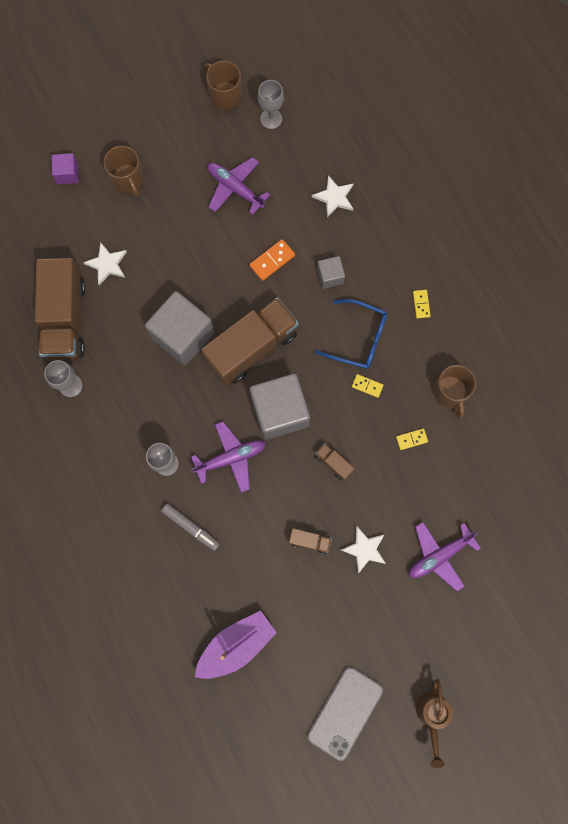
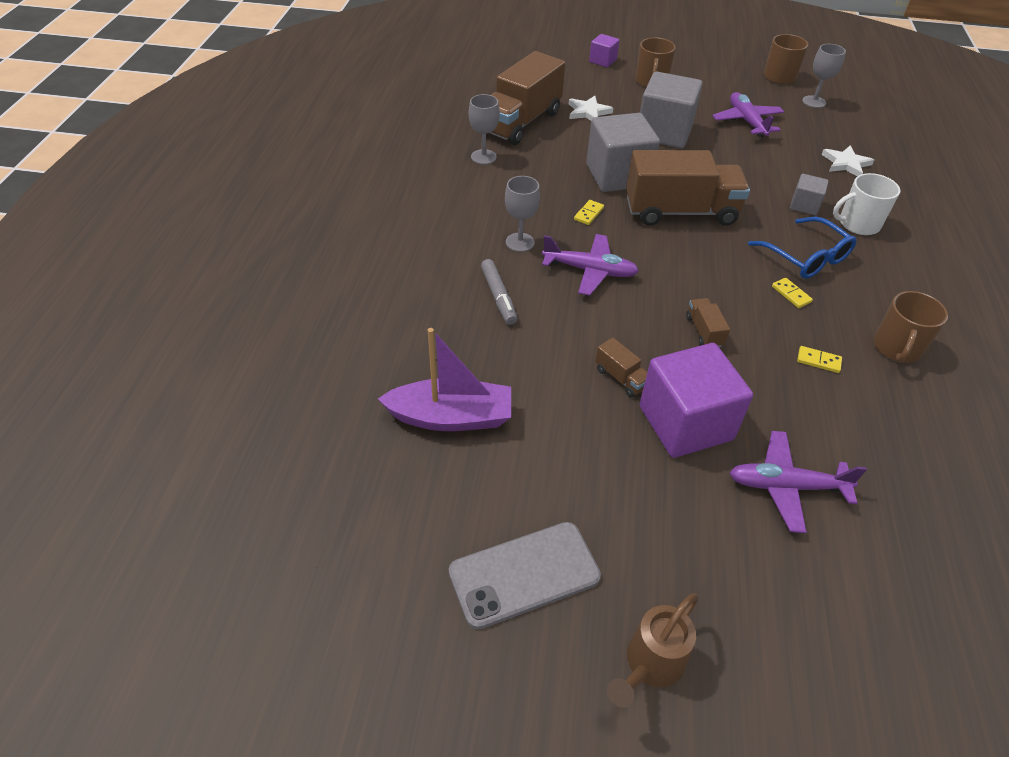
camera: 35 degrees right, 30 degrees down
(272, 261) = (749, 172): orange domino -> none
(279, 412) = (673, 265): grey cube -> grey cube (664, 132)
(364, 549) = (685, 423): white star -> purple cube
(374, 273) = (858, 224): none -> white mug
(421, 304) = (900, 267): yellow domino -> yellow domino (588, 214)

